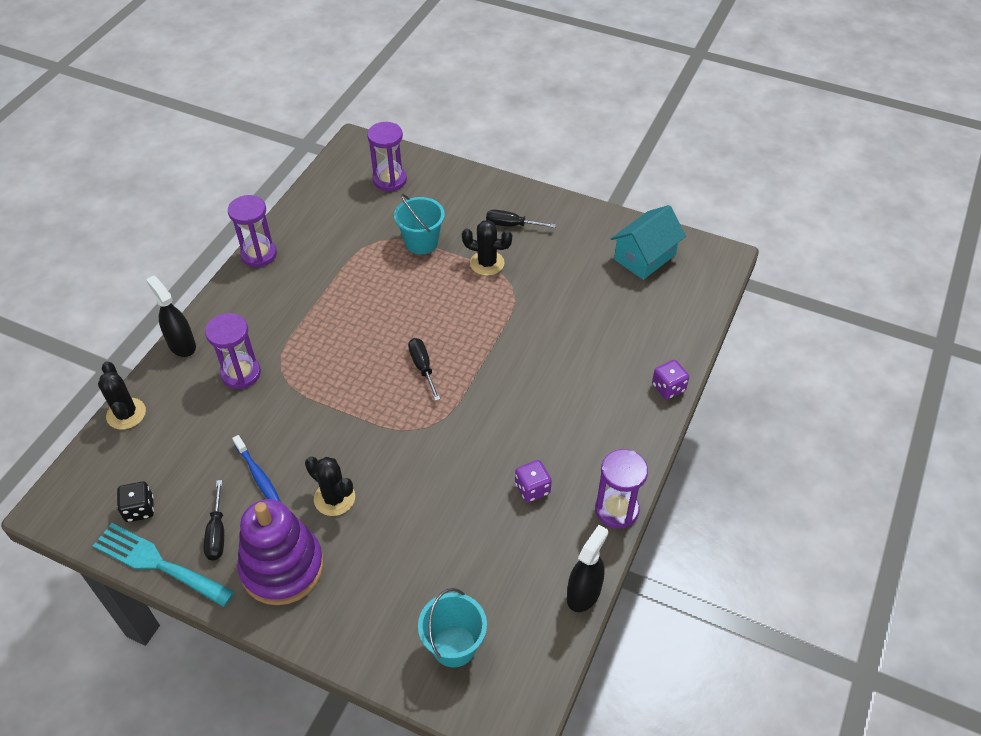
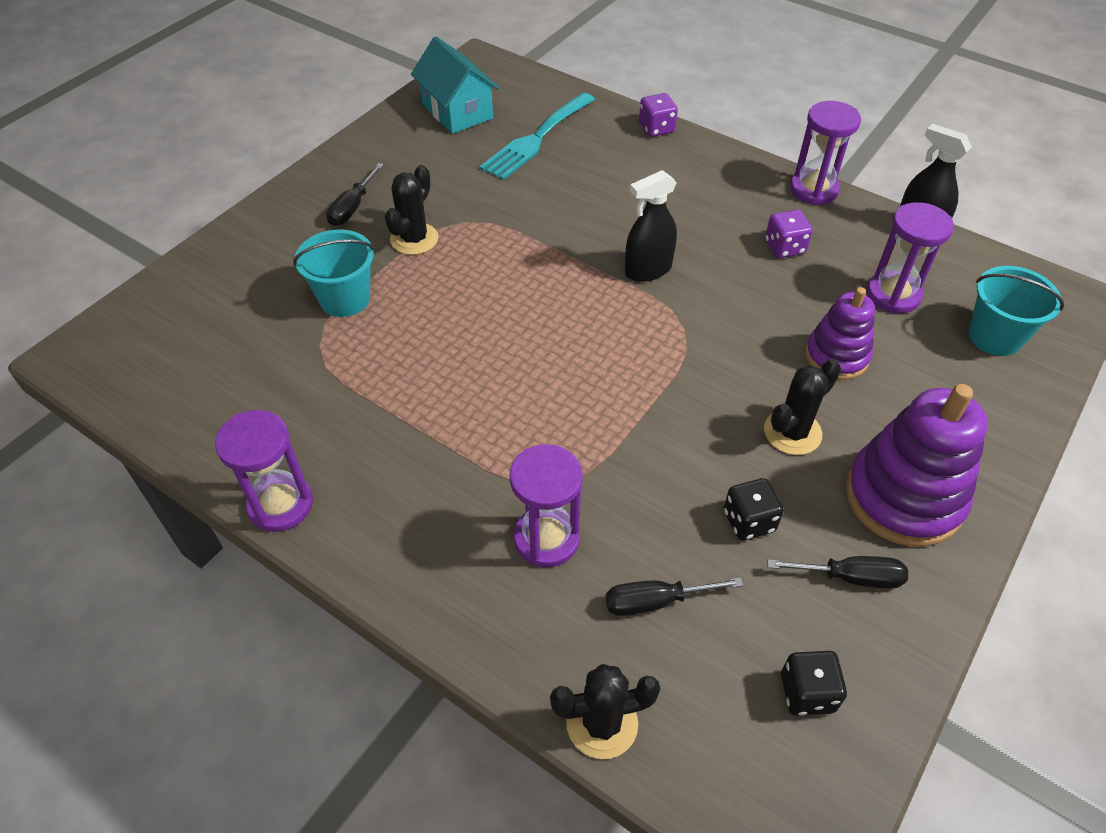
camera: 80 degrees left, 0 degrees up
(157, 563) = (907, 662): turquoise fork -> turquoise fork (536, 139)
(182, 345) = (459, 630): black spray bottle -> black spray bottle (648, 270)
(258, 475) = (749, 521): blue toothbrush -> black dice
(390, 180) = (190, 321): purple hourglass -> purple hourglass (893, 295)
(413, 526) = (836, 356): none -> purple stacking toy
(423, 367) = (582, 321): black screwdriver -> black screwdriver (655, 601)

